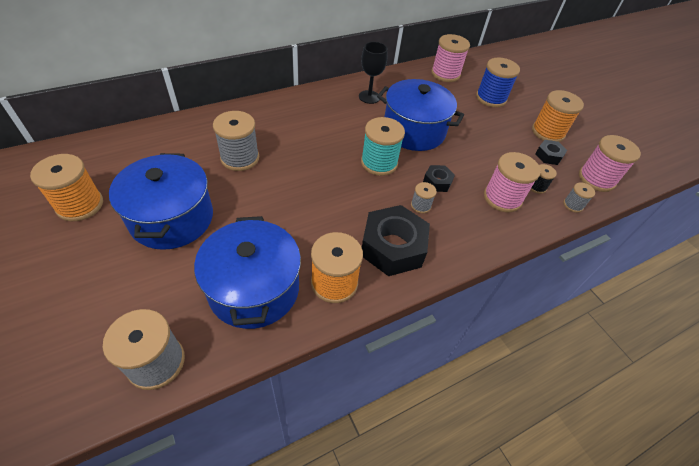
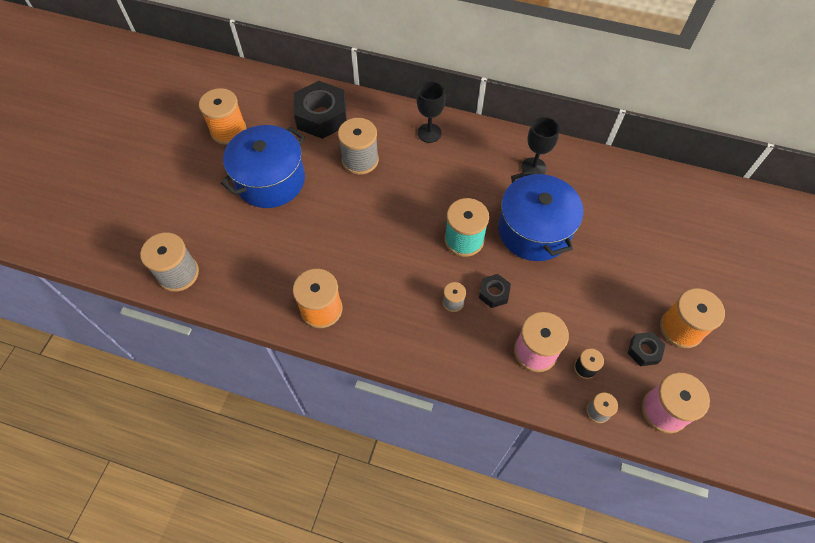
camera: 50 degrees right, 10 degrees up
(254, 289) = (269, 271): blue pot -> none
(274, 113) = (429, 133): none -> black goblet
(393, 247) = (390, 317): black nut -> black nut (321, 116)
(445, 74) = (651, 189): pink spool -> none
(491, 98) = (667, 249): blue spool -> none

